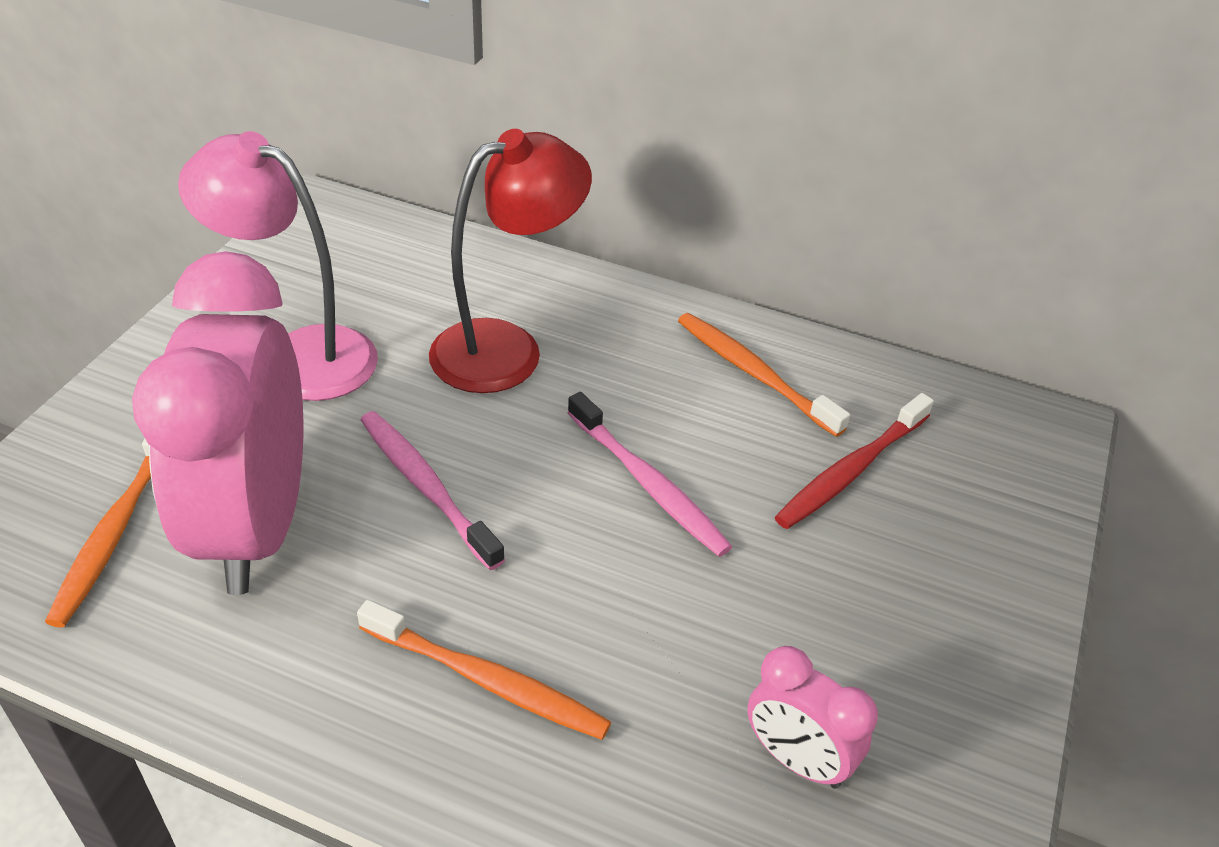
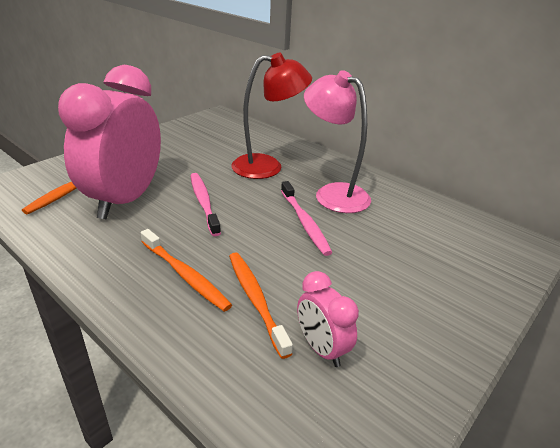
camera: 20 degrees right, 10 degrees down
(299, 355) = (181, 153): pink lamp -> pink lamp (333, 193)
(753, 373) = (377, 194): orange toothbrush -> orange toothbrush (255, 299)
(850, 471) = (409, 239): red toothbrush -> none

